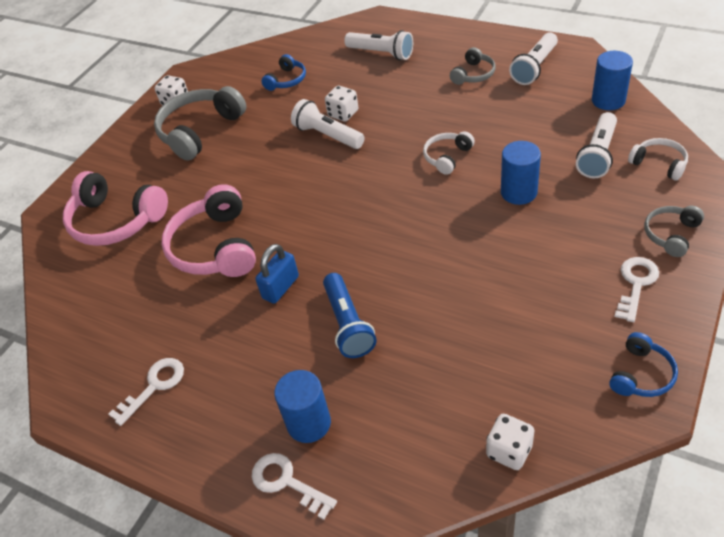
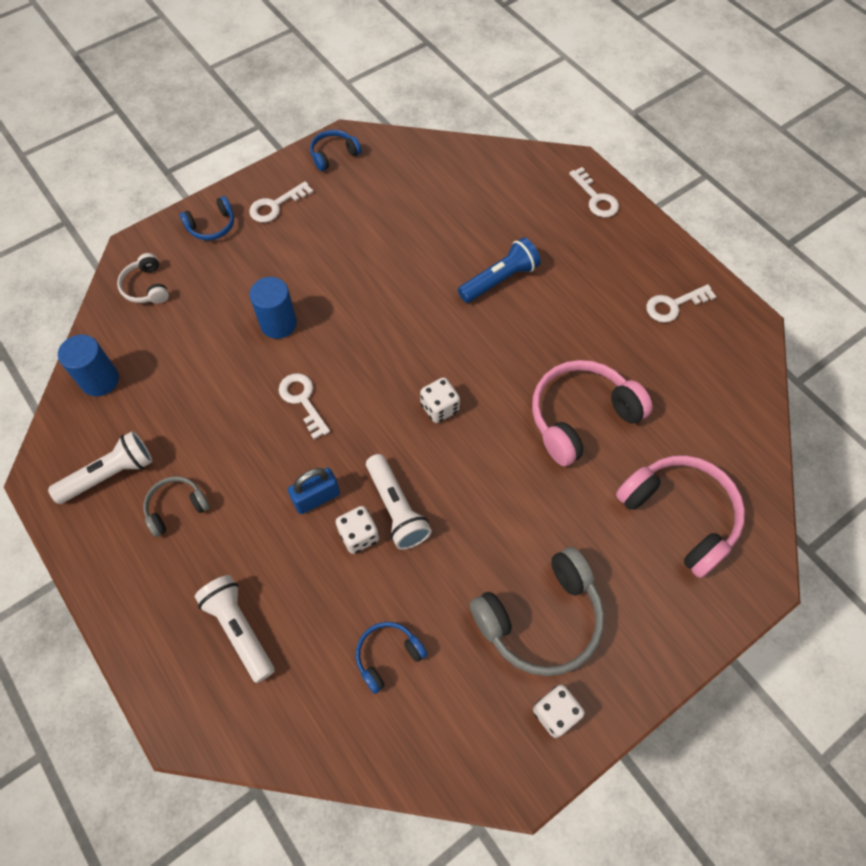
camera: 160 degrees left, 15 degrees up
(215, 247) = (581, 417): pink headphones -> pink headphones turned 135 degrees counterclockwise
(281, 287) = (537, 340): blue padlock -> blue padlock (316, 497)
(309, 423) = (565, 225): blue cylinder -> none
(348, 324) = (499, 280): blue flashlight -> blue flashlight turned 45 degrees clockwise
(447, 157) = (302, 400): white headphones -> white key
(509, 451) = (448, 154): white dice -> white dice (439, 408)
(598, 155) = (179, 324): white flashlight -> none
(671, 234) = (212, 226): grey headphones -> blue headphones

